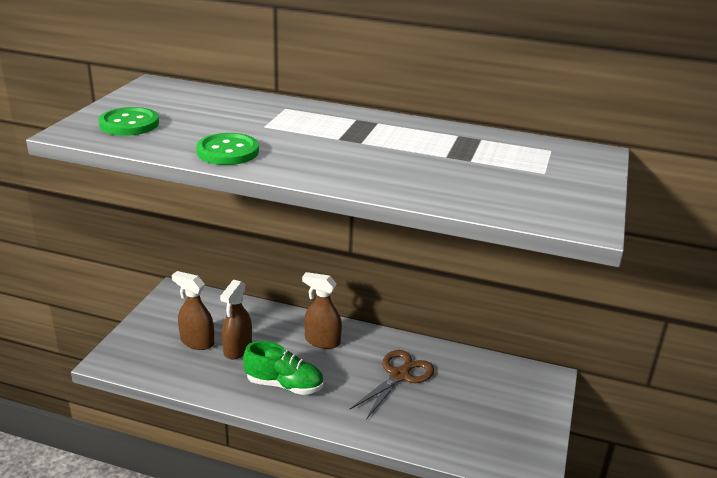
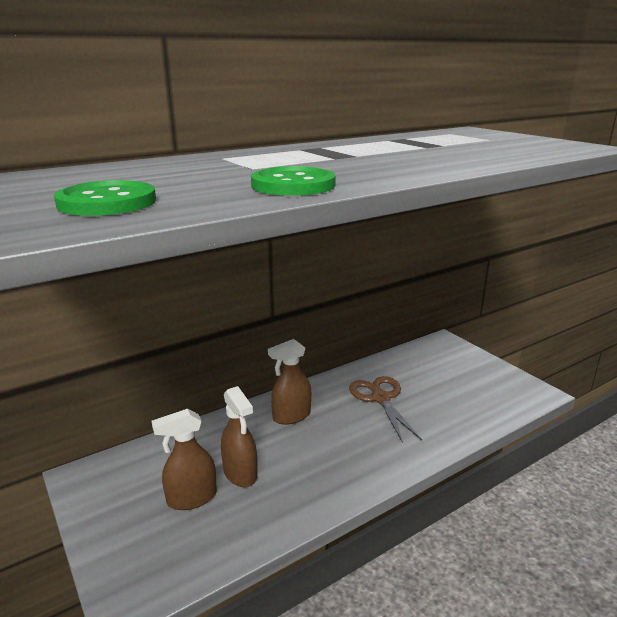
camera: 50 degrees left, 5 degrees down
(284, 385) = (328, 467): green shoe -> none

